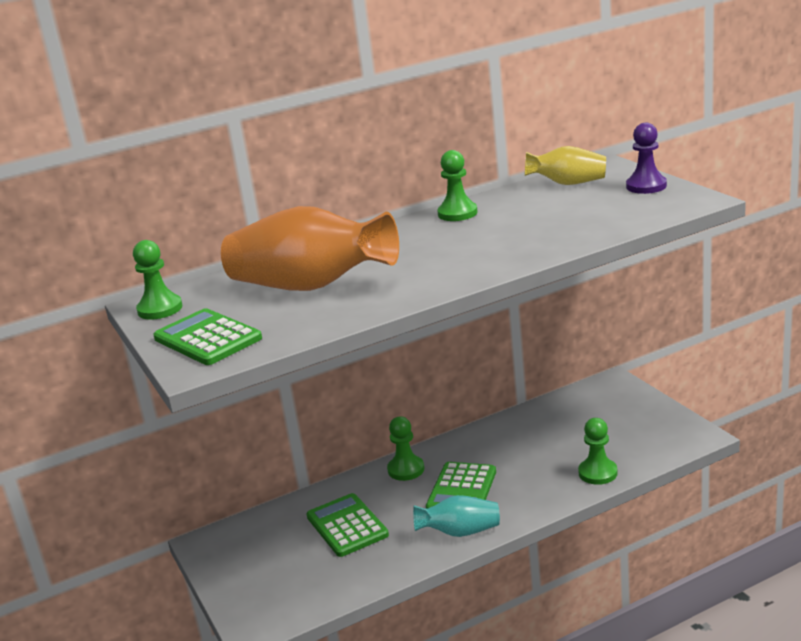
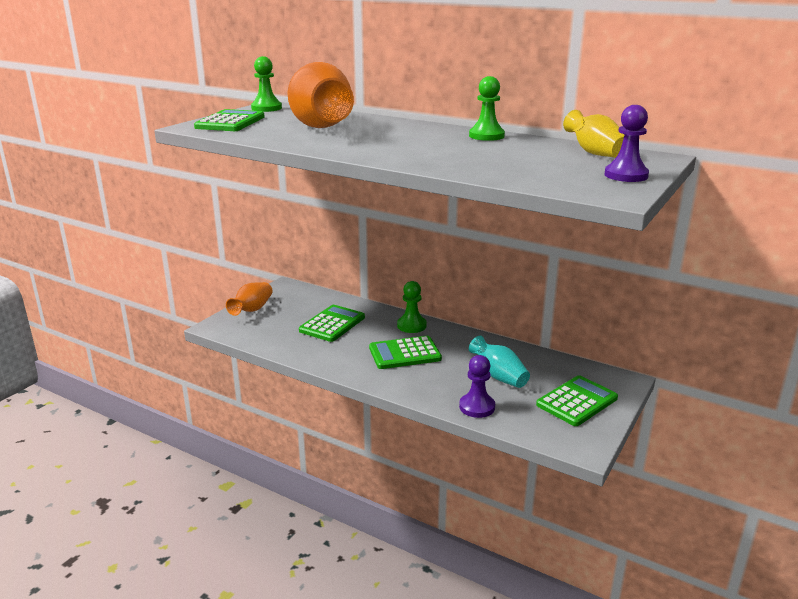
camera: 55 degrees right, 0 degrees up
(241, 586) = (252, 310): none -> orange vase
(460, 532) = (354, 367): turquoise vase -> turquoise vase (499, 376)
(598, 473) = (477, 407): green pawn -> purple pawn
(628, 416) = (577, 401): none -> green calculator

